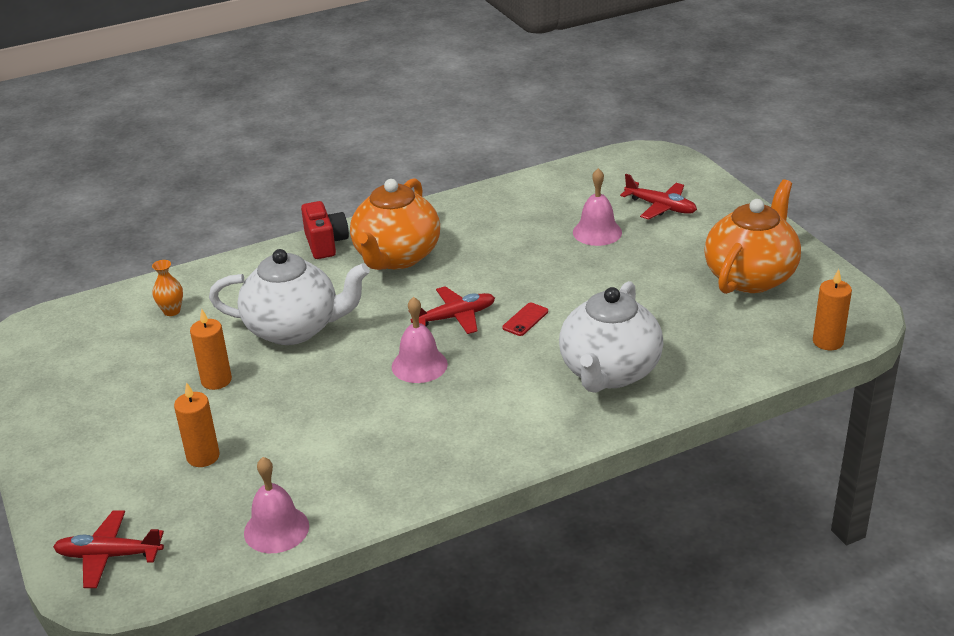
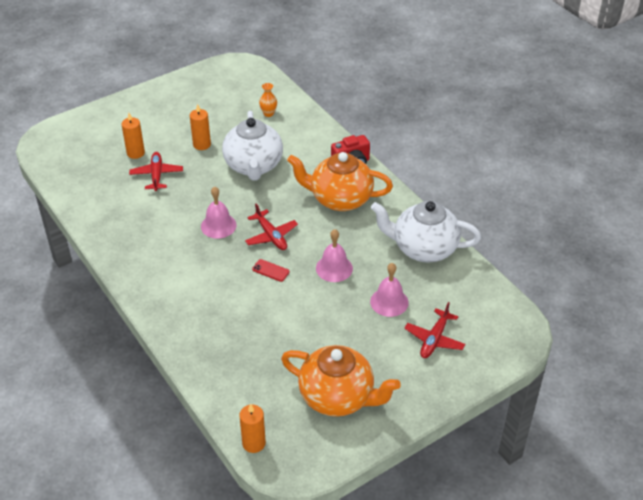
camera: 80 degrees right, 10 degrees up
(108, 556) = (64, 137): red plane -> red plane (156, 175)
(276, 529) = (77, 190): pink bell -> pink bell (334, 268)
(609, 373) = (212, 317): white teapot -> white teapot (423, 248)

